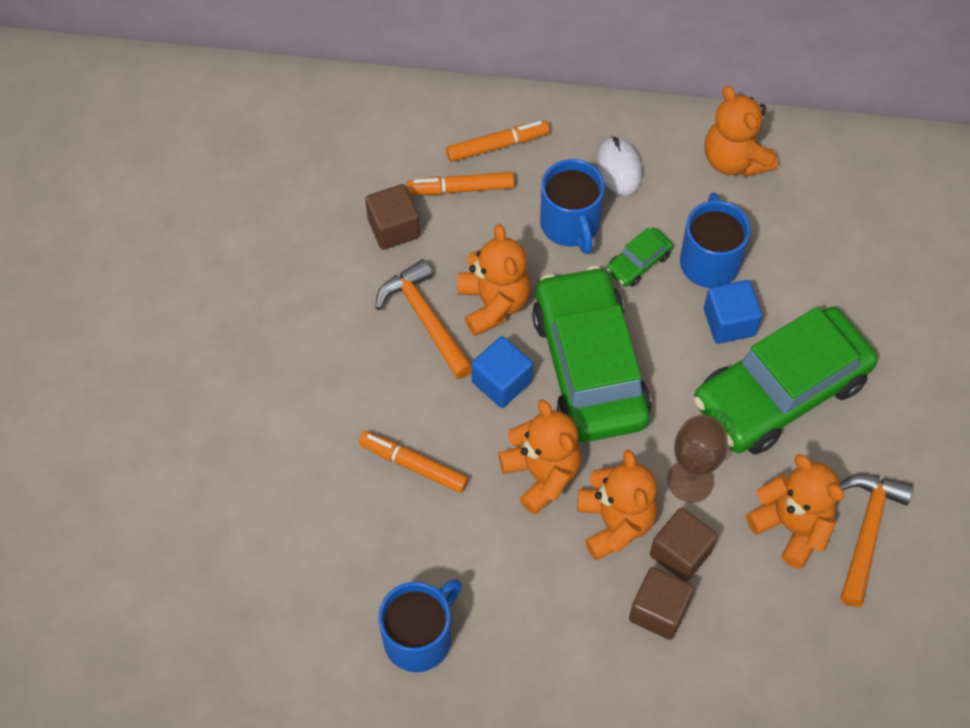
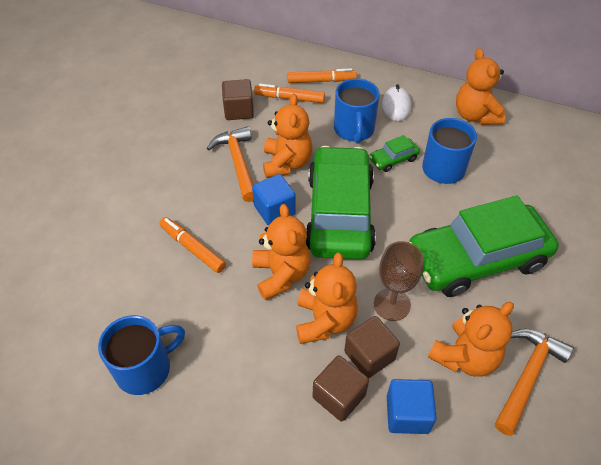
camera: 15 degrees right, 10 degrees down
(729, 322) = (448, 207): blue cube -> blue cube (407, 414)
(791, 526) = (465, 357): orange teddy bear -> orange teddy bear turned 75 degrees clockwise

